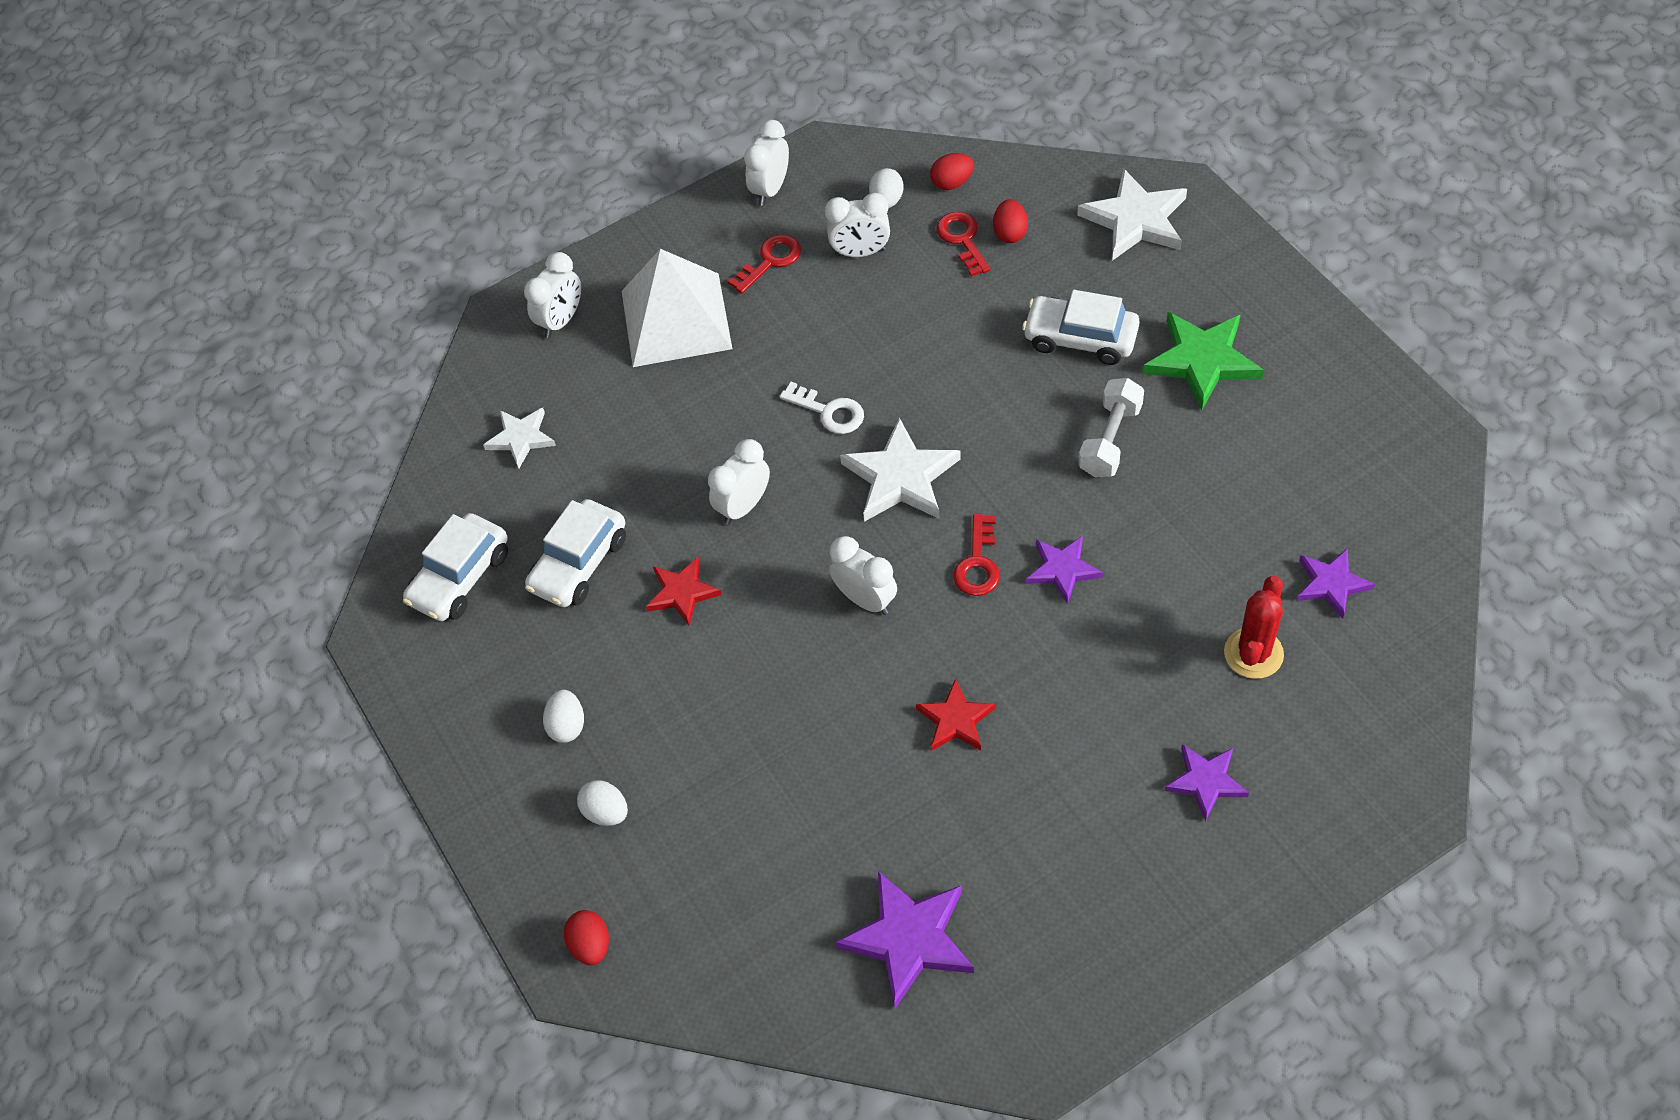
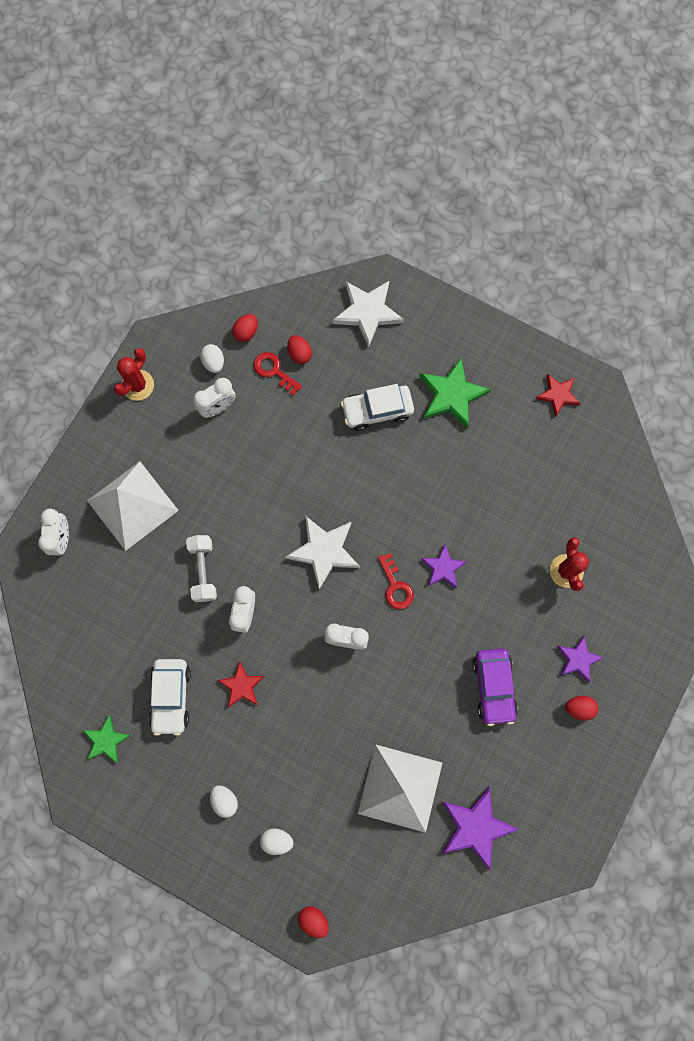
camera: 35 degrees left, 20 degrees up
(460, 577) = (106, 740): white car -> green star
(521, 438) = (86, 631): white star -> none
(770, 189) = (137, 385): white clock -> red cactus
(770, 261) = (167, 438): red key -> none
(826, 829) = (400, 788): none -> white pyramid
(829, 412) = (259, 527): white key -> none
(956, 720) = (433, 689): red star -> red star (558, 395)
(1049, 759) = (493, 687): none -> purple car
(1110, 440) = (427, 471): white dumbbell -> white dumbbell (203, 570)
(1170, 850) = (579, 708): none -> red egg
(1331, 584) = (586, 508): purple star -> none

